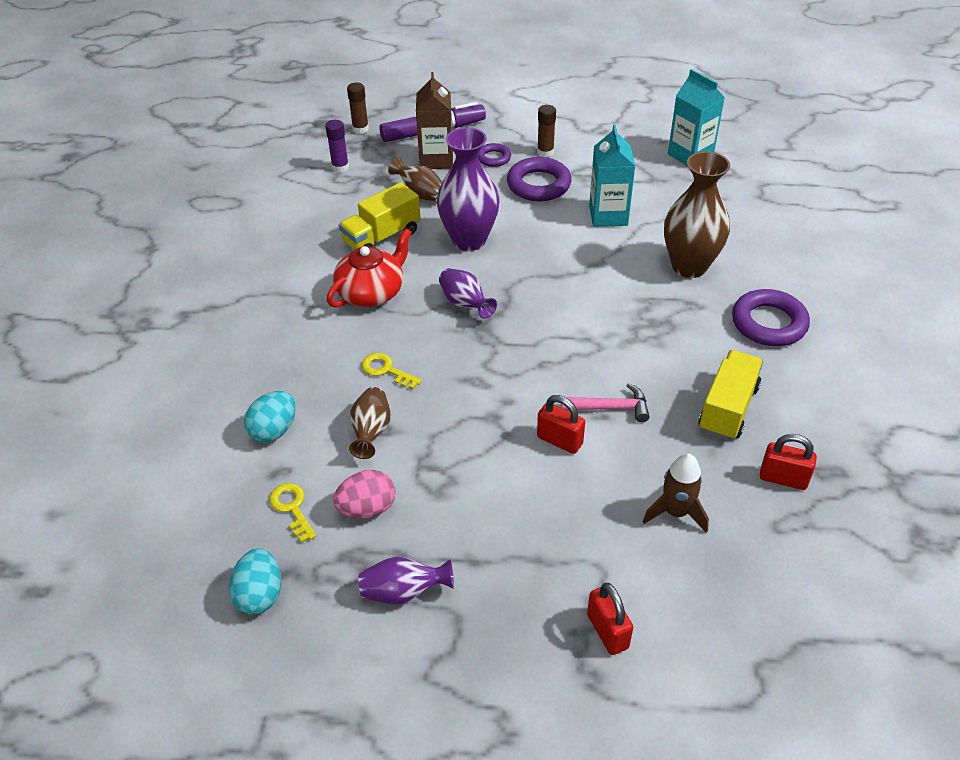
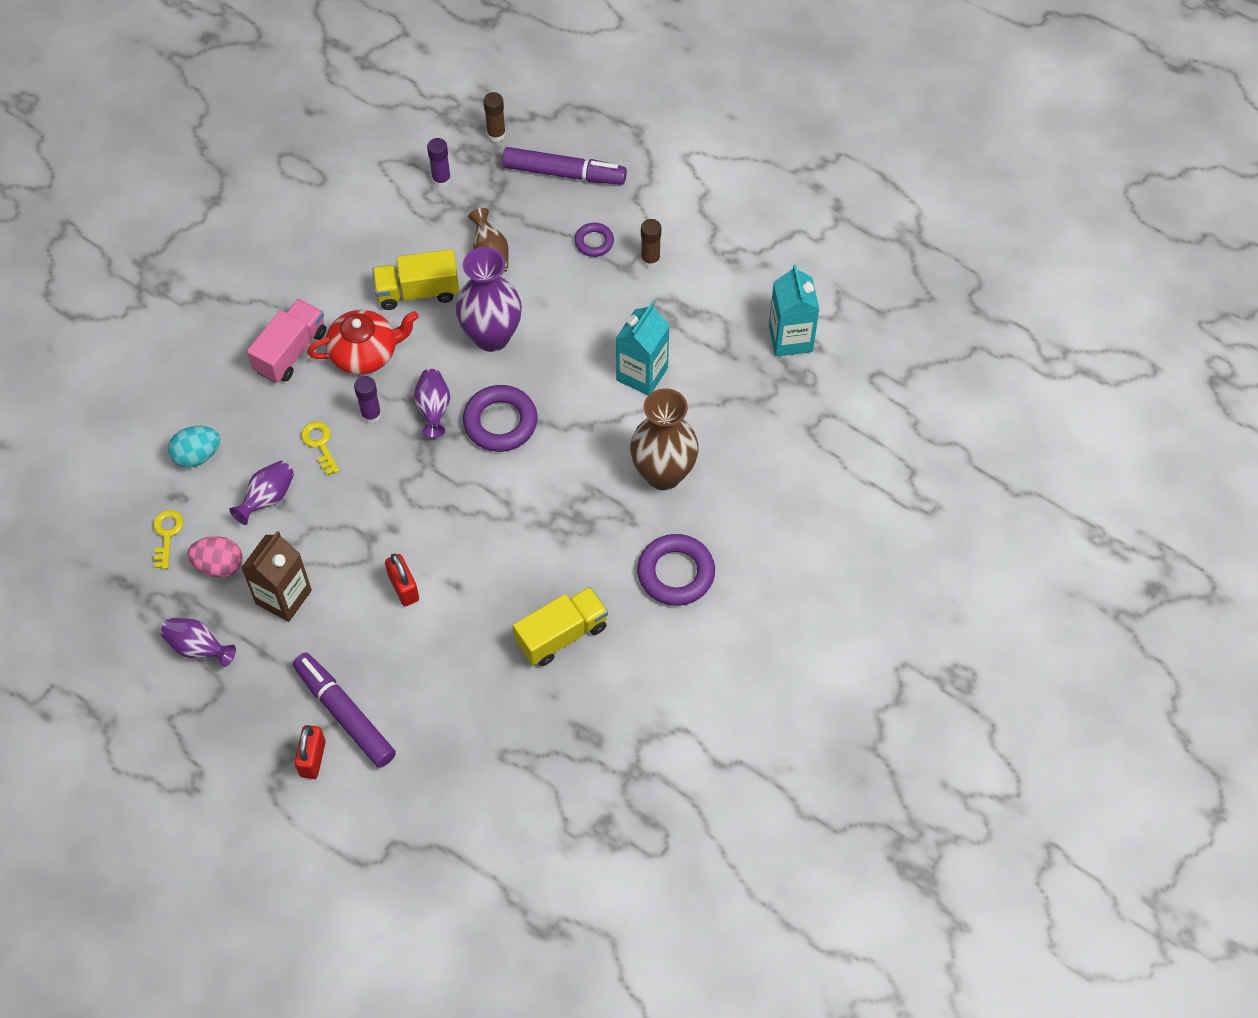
camera: 30 degrees right, 15 degrees up
(260, 594) = (102, 593): turquoise egg -> none
(303, 318) = (291, 351): none -> pink truck
(371, 432) = (267, 498): brown vase -> purple vase
(414, 330) = (371, 415): none -> purple glue stick
(436, 159) = (538, 216): brown carton -> brown carton (283, 597)
(538, 185) = (609, 300): purple ring -> purple ring (500, 422)
(602, 572) = (345, 714): none -> purple marker
(611, 408) = (468, 581): pink hammer -> none
(676, 512) = (439, 699): brown rocket -> none
(783, 478) = (546, 719): red padlock -> none

